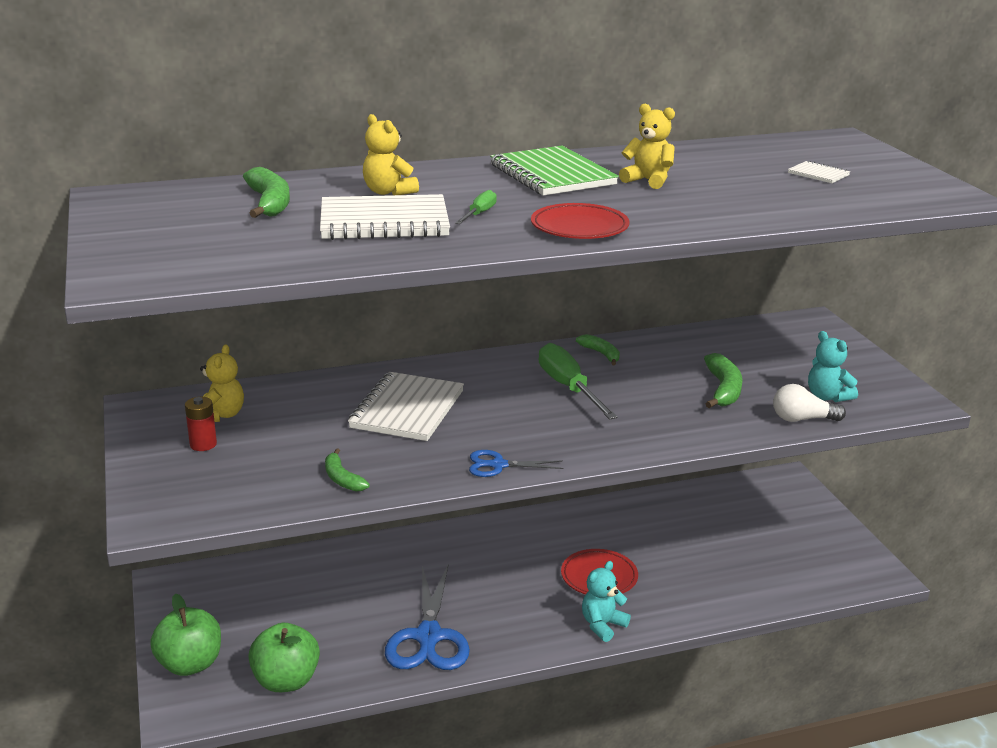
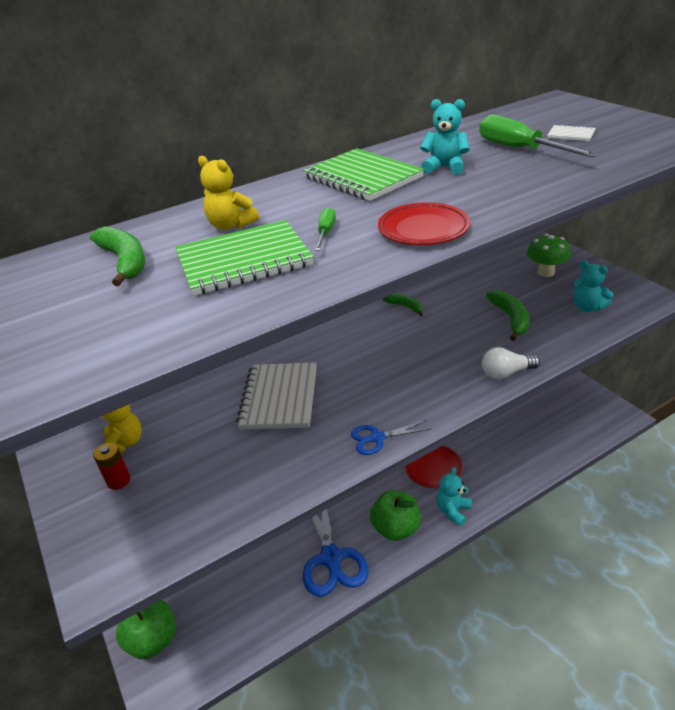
camera: 10 degrees left, 10 degrees up
(286, 681) = (236, 634): green apple -> green apple (396, 528)
(342, 479) = (253, 488): green banana -> none
(384, 222) = (244, 261): white notebook -> green notebook
(569, 388) = (396, 345): green screwdriver -> green screwdriver (520, 149)
(648, 181) = (445, 167): yellow teddy bear -> turquoise teddy bear
(800, 353) = (546, 272): none -> green mushroom
(802, 419) = (582, 332): white light bulb -> white light bulb (506, 373)

